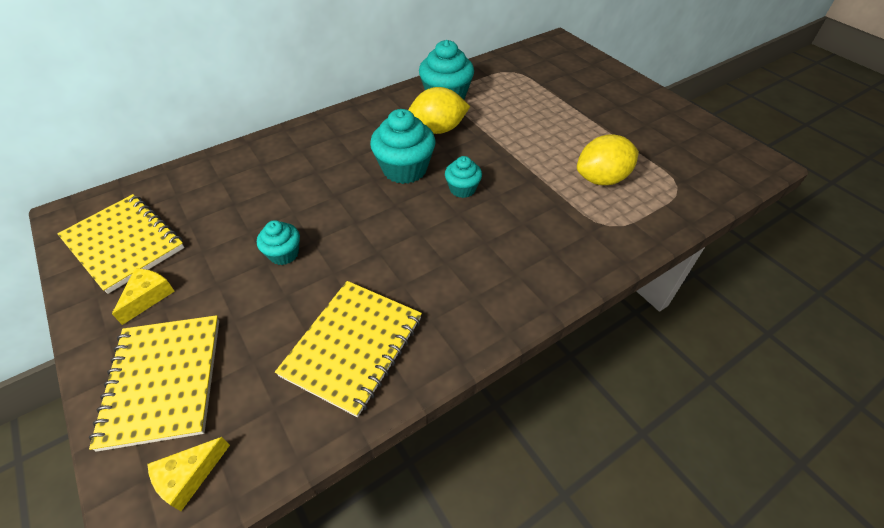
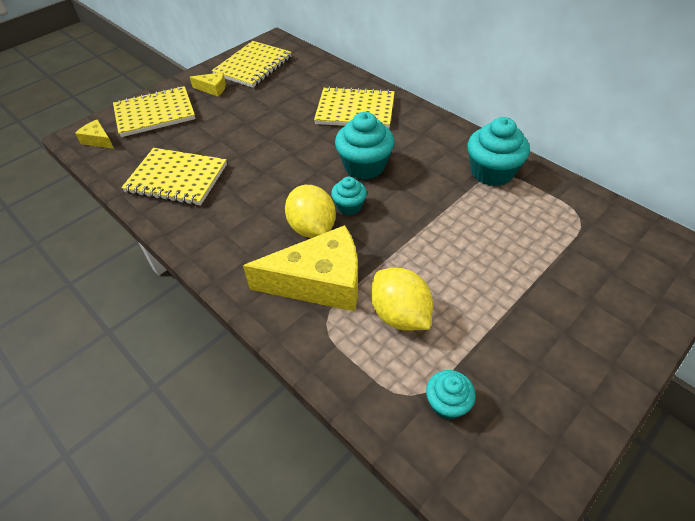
camera: 80 degrees right, 0 degrees up
(284, 254) = (254, 128): turquoise cupcake -> turquoise cupcake (447, 403)
(302, 161) = (355, 110): none -> yellow notebook
(438, 129) = (432, 176): yellow lemon -> yellow lemon (312, 228)
(561, 223) = (320, 282): none -> yellow cheese

